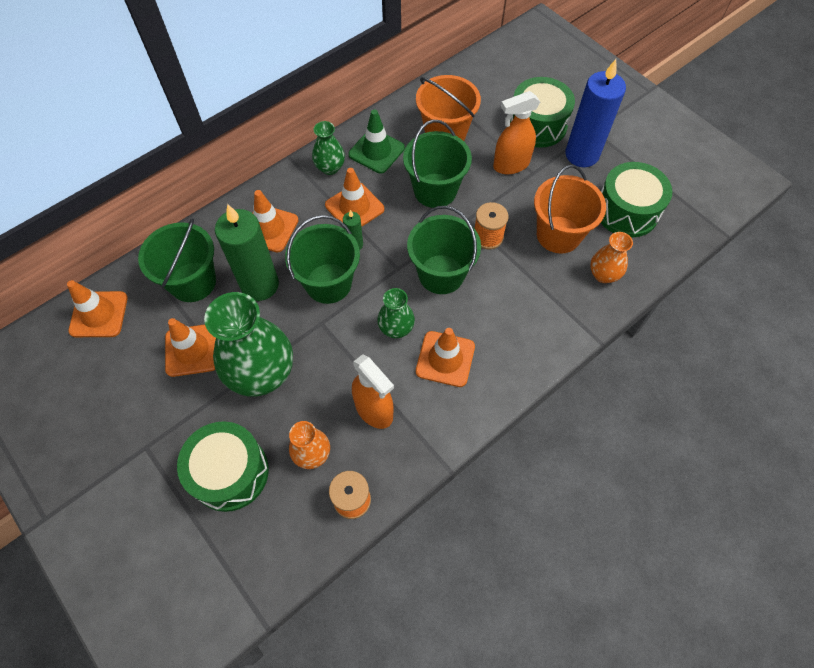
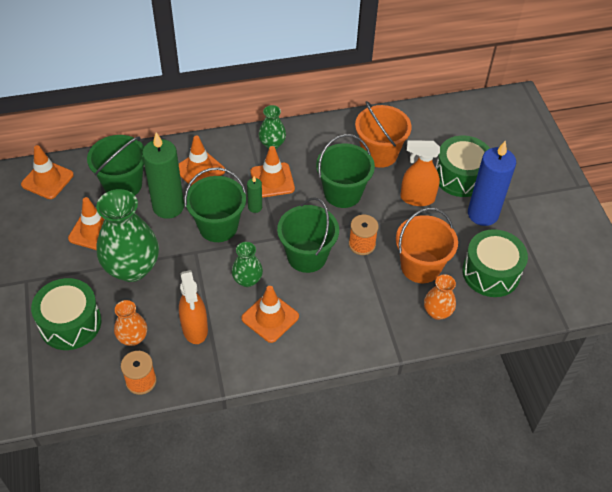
camera: 25 degrees right, 10 degrees down
(376, 151) = (315, 146): green traffic cone -> none

